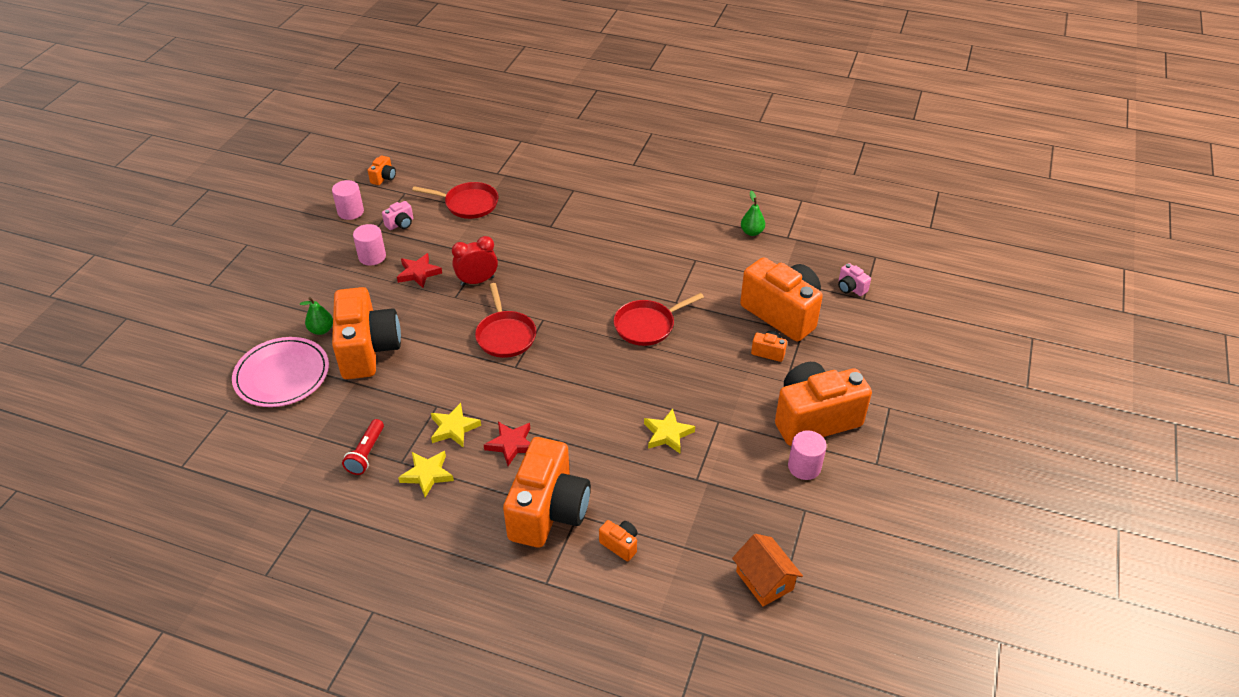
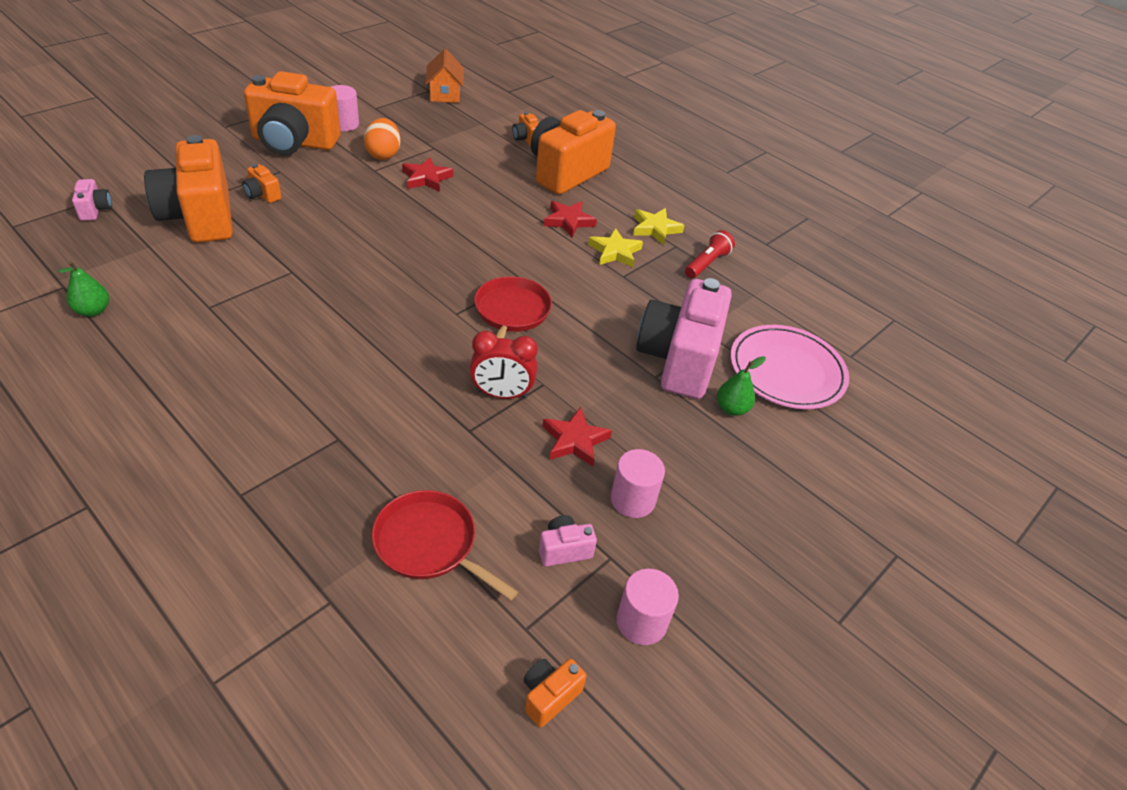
camera: 160 degrees left, 0 degrees up
(368, 350) = (678, 360): orange camera -> pink camera
(647, 325) = (350, 262): red pan -> none
(667, 434) = (426, 178): yellow star -> red star
(730, 444) = (383, 154): none -> orange egg

